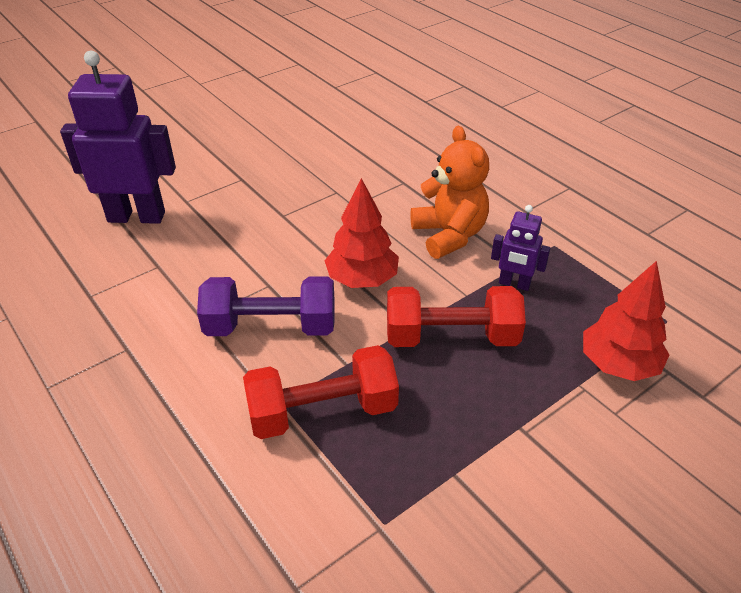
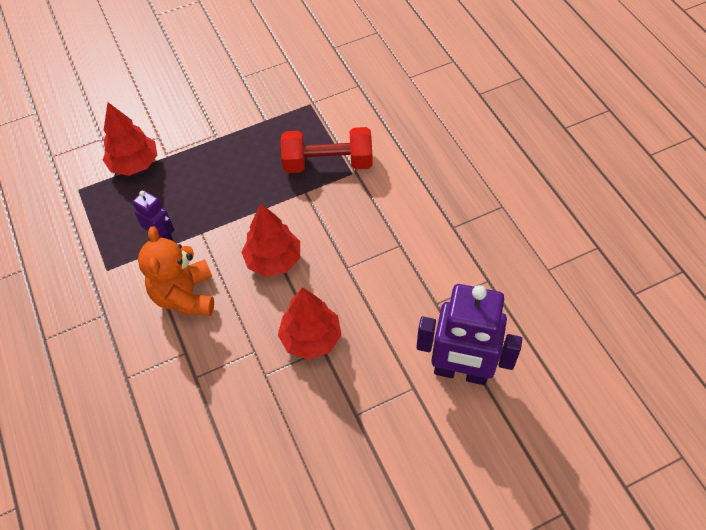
camera: 165 degrees left, 15 degrees up
(271, 327) = (350, 228): purple dumbbell -> none
(297, 221) = (311, 338): none -> red tree
(451, 337) = (229, 200): red dumbbell -> none

